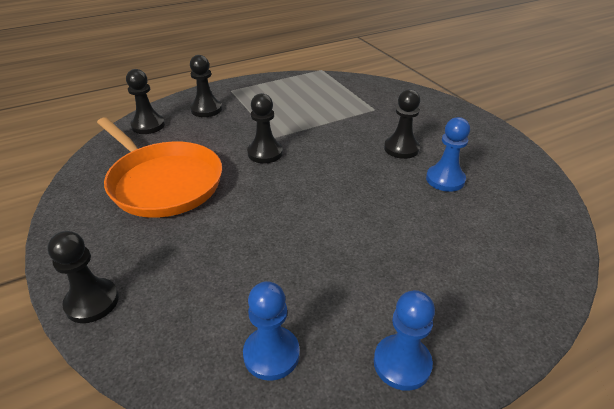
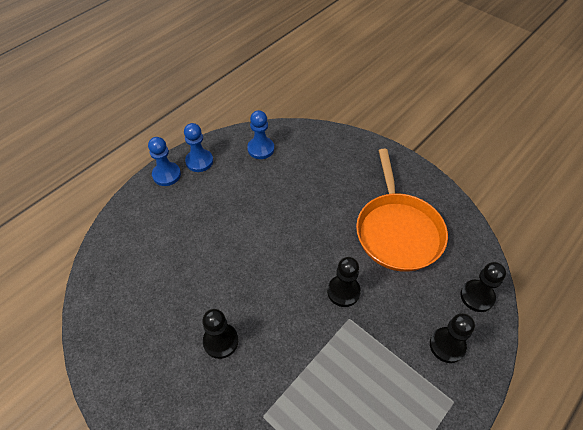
camera: 160 degrees right, 15 degrees up
(92, 302) = (362, 146): black pawn -> none
(163, 182) = (398, 231): orange pan -> orange pan turned 120 degrees counterclockwise
(445, 179) = (177, 306): blue pawn -> blue pawn (166, 175)

